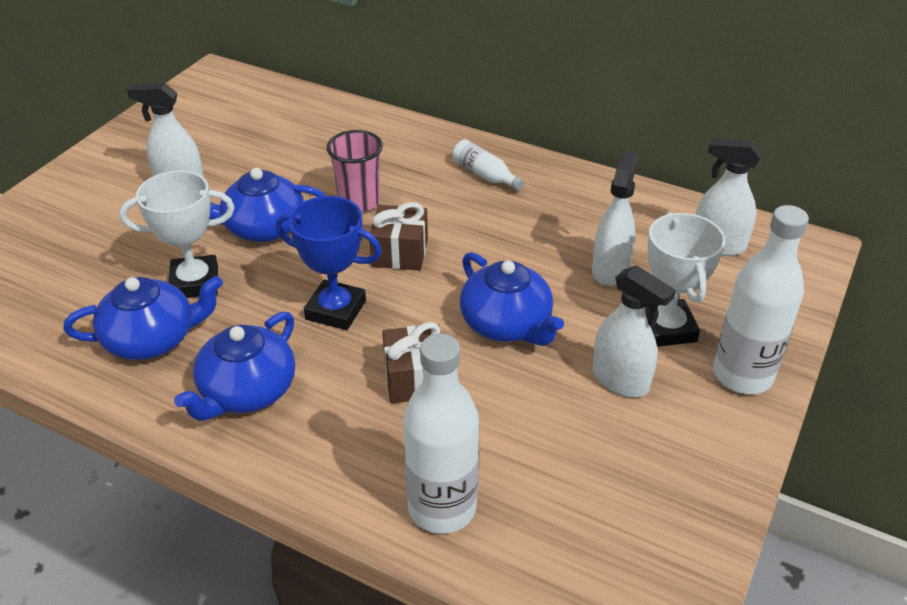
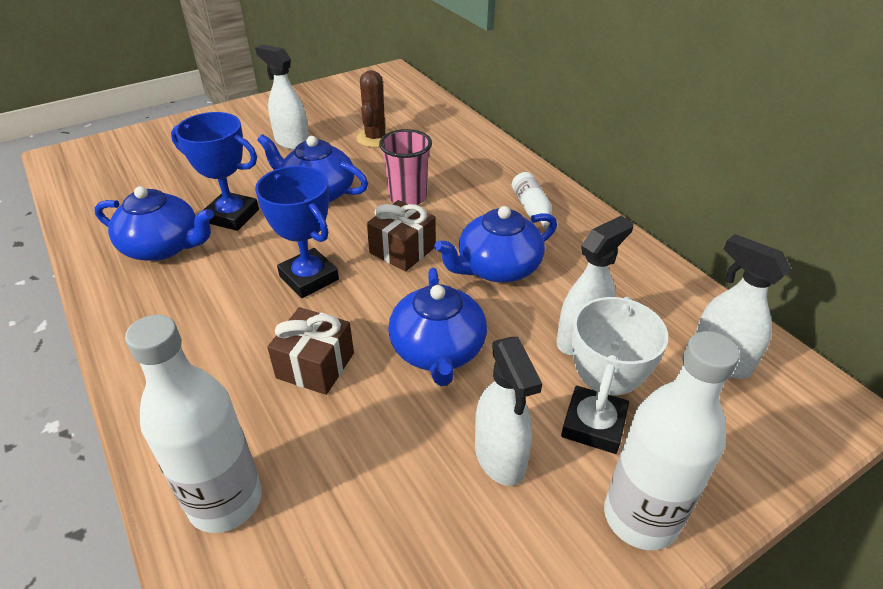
camera: 30 degrees right, 0 degrees up
(195, 282) = (232, 216): white trophy -> blue trophy
(246, 391) = (183, 316): blue teapot -> blue teapot (497, 267)
(268, 152) = (375, 138): none -> brown cactus

